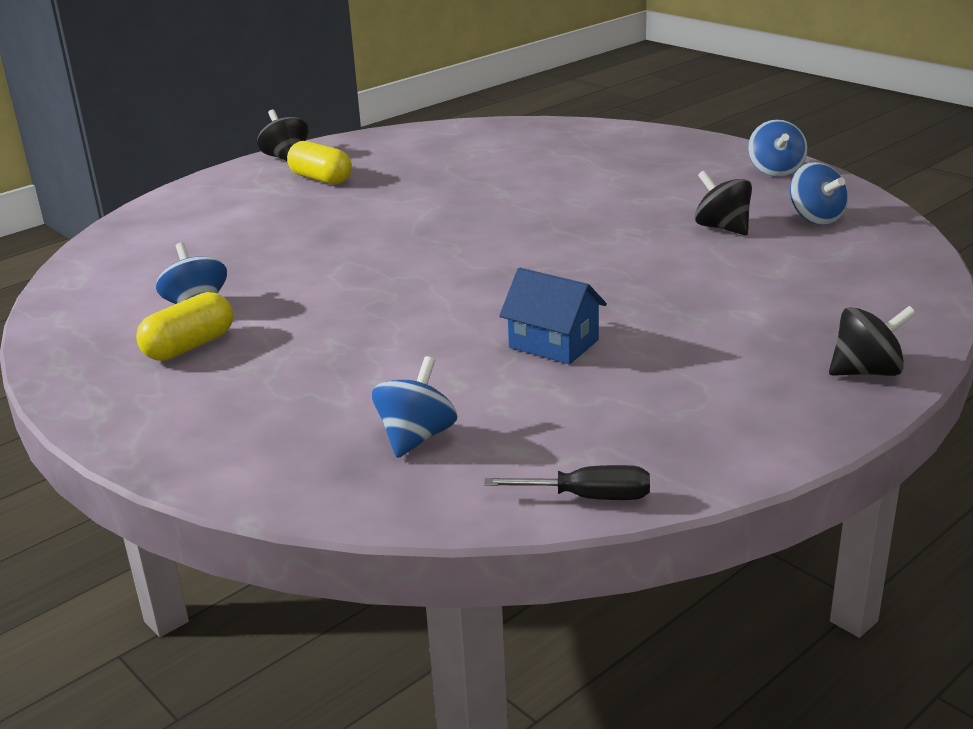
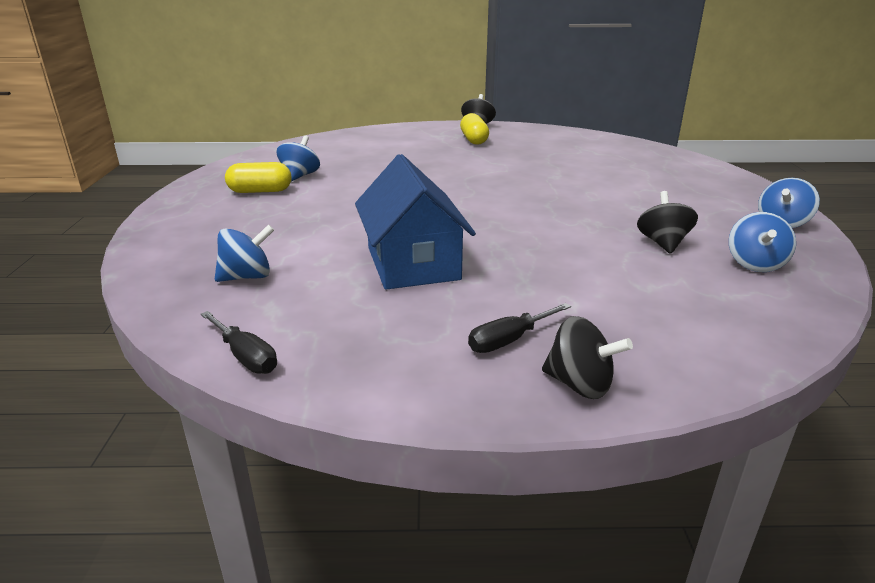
camera: 40 degrees right, 0 degrees up
(553, 344) = (413, 263): blue house -> blue house, size x1.67
(763, 367) = (509, 340): none -> black screwdriver

